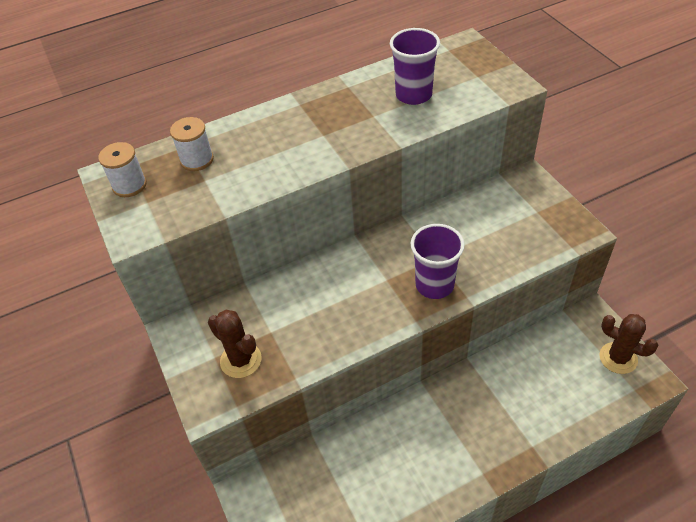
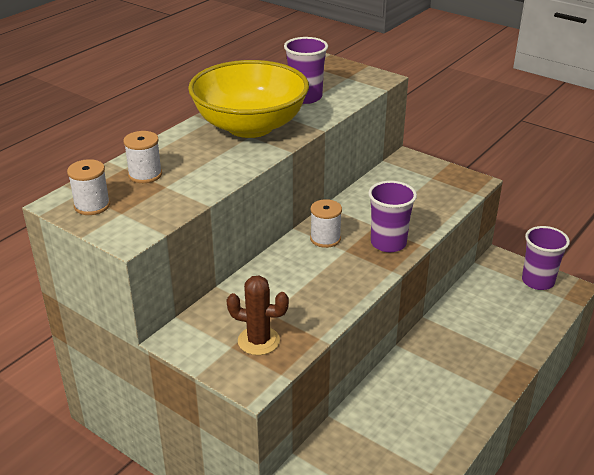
camera: 30 degrees left, 15 degrees down
(332, 122) = (250, 126): none -> yellow bowl
(376, 258) = (325, 239): none -> white spool
(618, 358) = (538, 281): brown cactus -> purple cup

